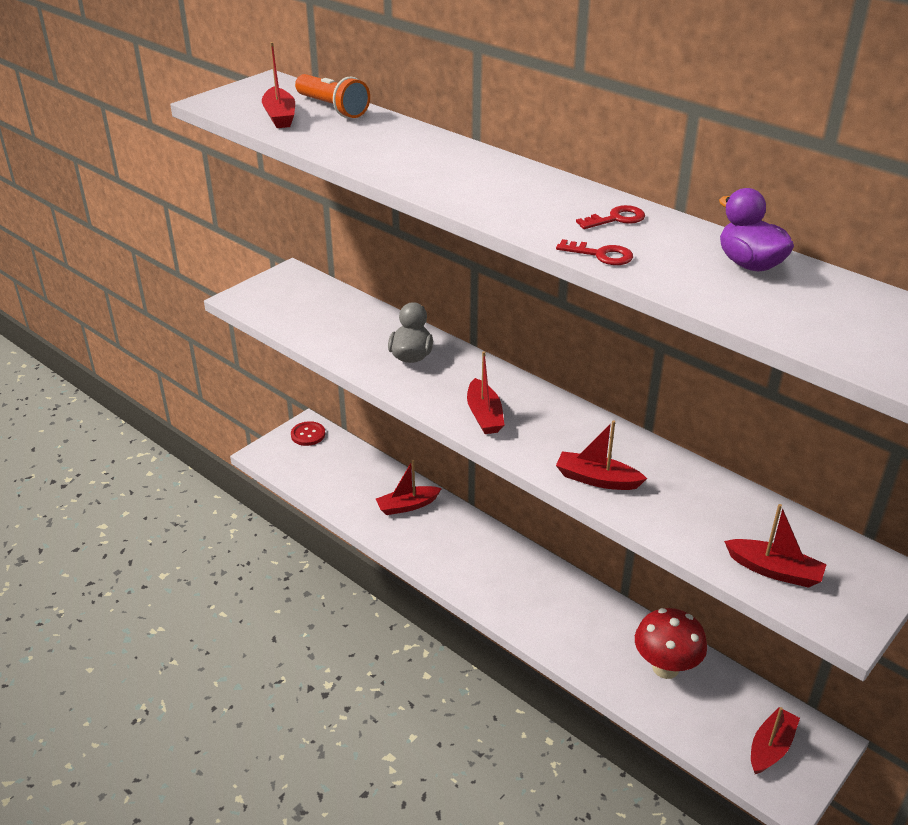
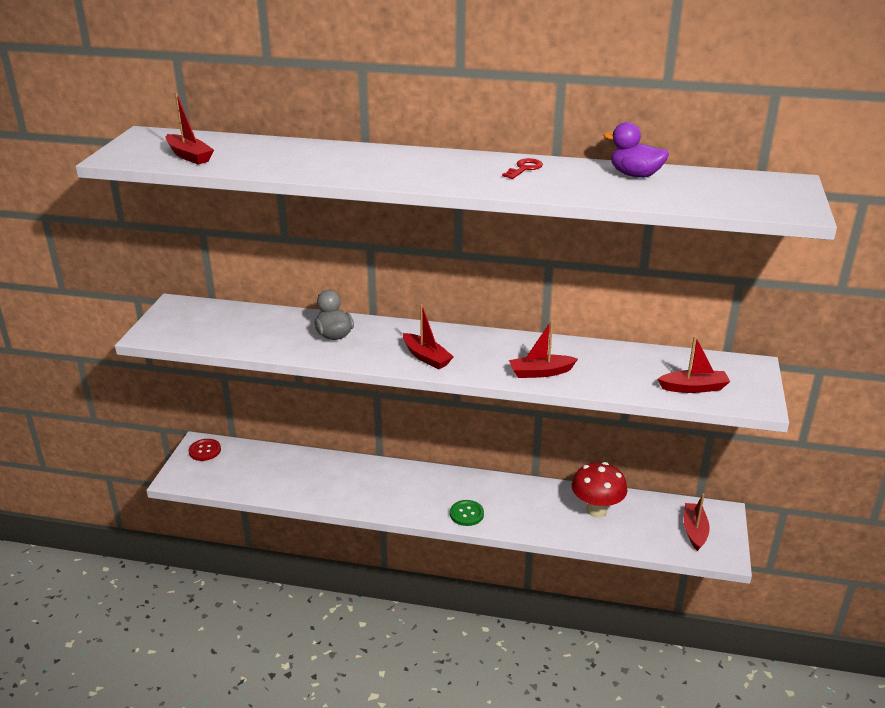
camera: 30 degrees left, 5 degrees down
(333, 108) = (226, 142): orange flashlight -> none
(407, 506) = (331, 474): red boat -> none
(513, 609) = (466, 514): none -> green button
(601, 255) = (542, 191): red key -> none

